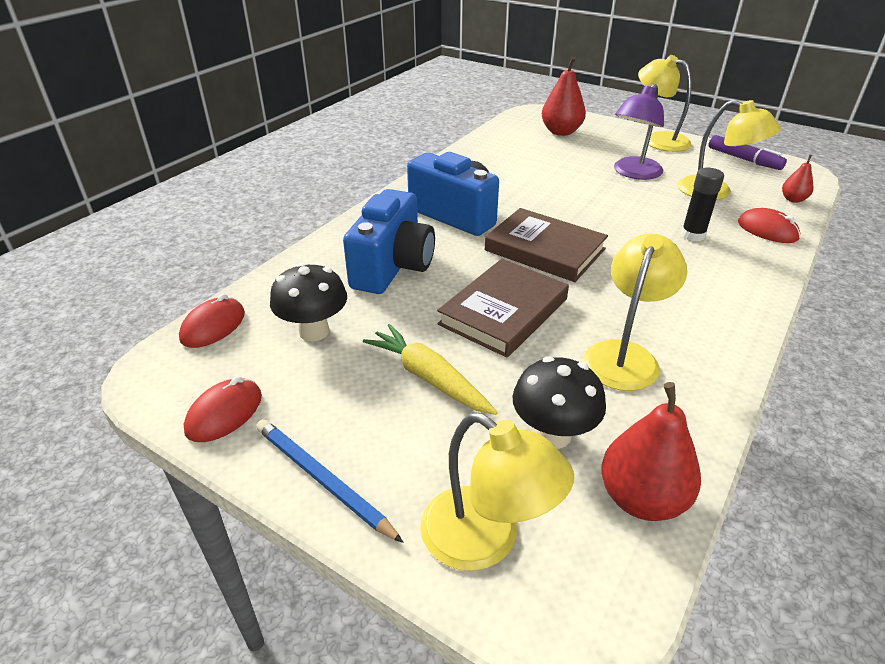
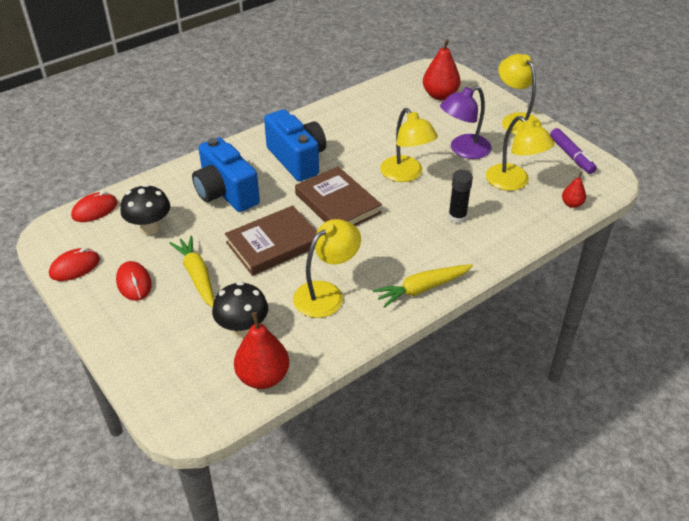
camera: 20 degrees right, 5 degrees up
(322, 480) = (105, 318): blue pencil -> none
(393, 267) = (225, 193): blue camera -> blue camera turned 105 degrees clockwise
(486, 540) = (166, 372): yellow lamp -> yellow lamp (406, 174)
(734, 319) = (422, 289): none -> yellow carrot
(767, 230) = (520, 226): red mouse -> red mouse (134, 283)

